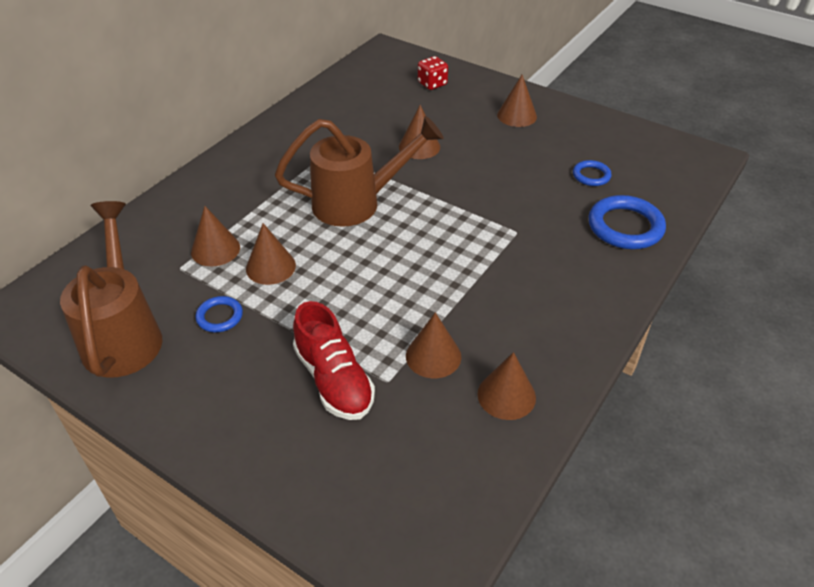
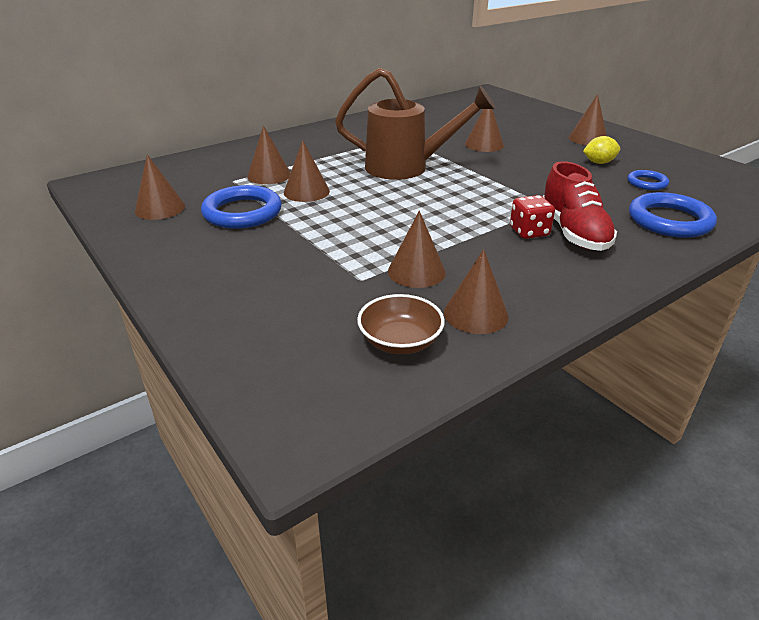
camera: 20 degrees right, 10 degrees down
(123, 333) = (160, 208): brown watering can -> brown cone
(219, 316) = (242, 212): blue ring -> blue ring, size x1.84
(334, 380) = (311, 269): red shoe -> red shoe (573, 232)
(432, 84) = (517, 113): red dice -> red dice (529, 232)
(457, 448) = (400, 341): none -> brown bowl
(539, 153) = (599, 163): none -> yellow lemon

